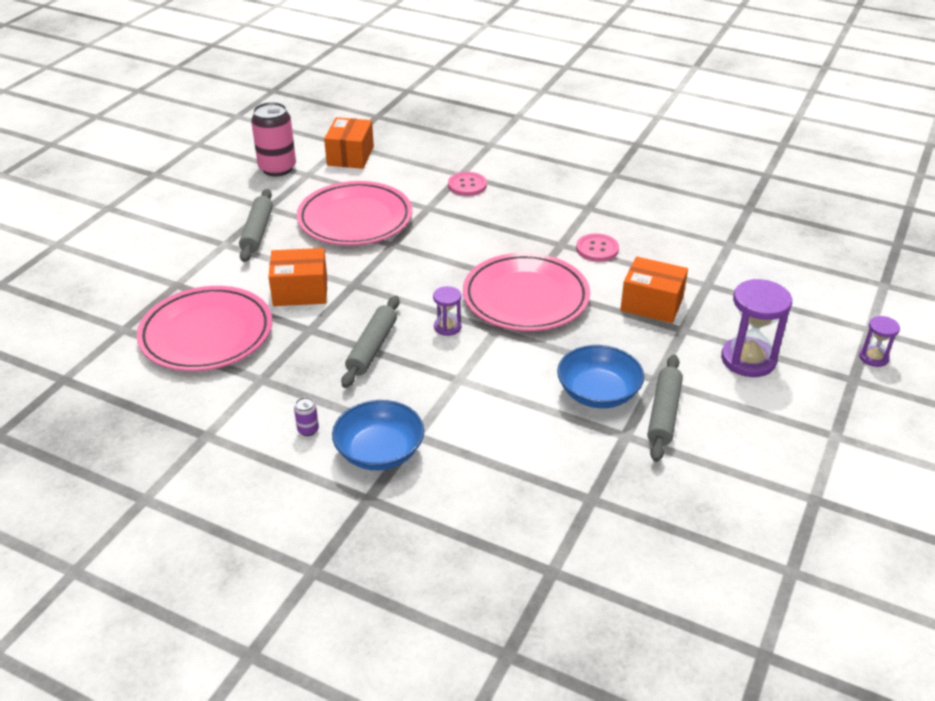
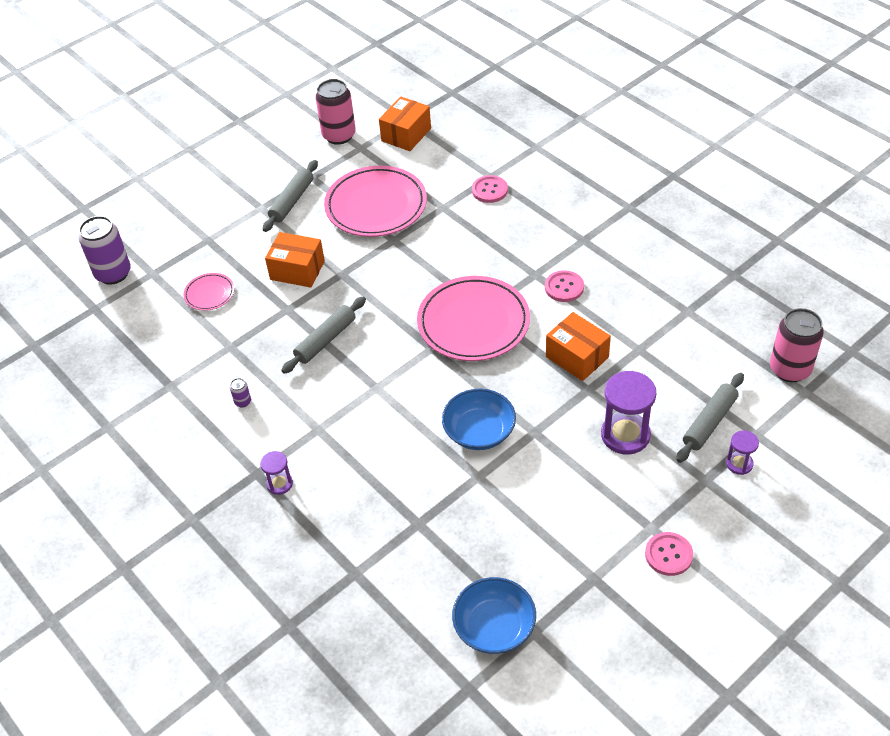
camera: 25 degrees right, 10 degrees up
(71, 339) = (113, 273): none -> purple can
(206, 334) = (209, 294): pink plate -> pink plate, size x0.47
(379, 452) = (284, 436): blue bowl -> blue bowl (494, 627)
(447, 327) = (394, 335): purple hourglass -> purple hourglass (279, 484)
(663, 414) = (520, 466): grey rolling pin -> grey rolling pin (709, 422)
(856, 270) = (790, 369): none -> pink can
(870, 455) = (668, 555): none -> pink button

